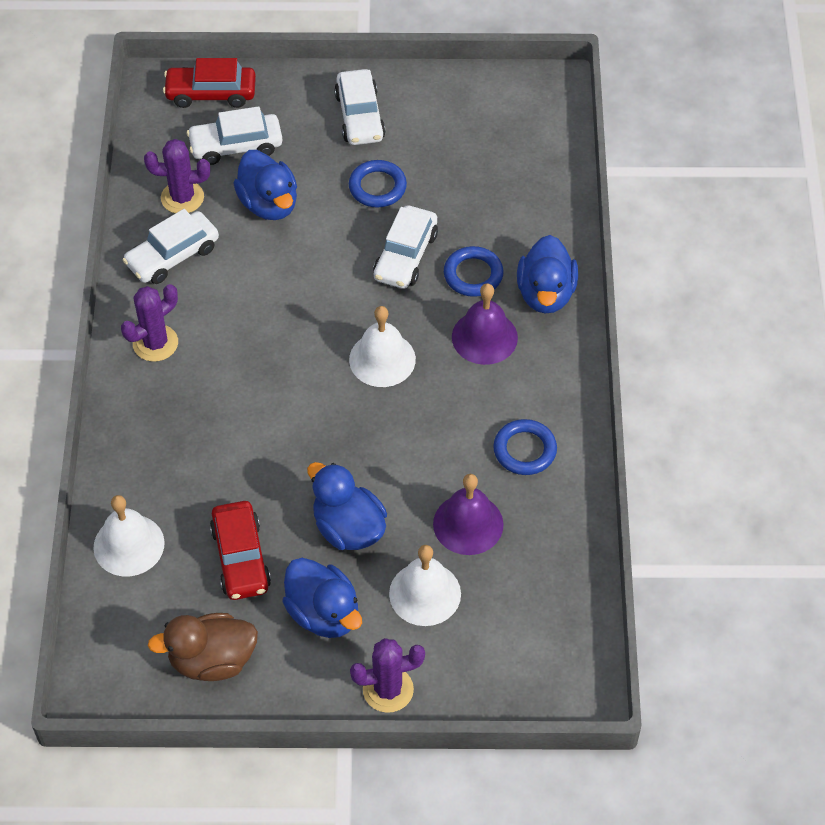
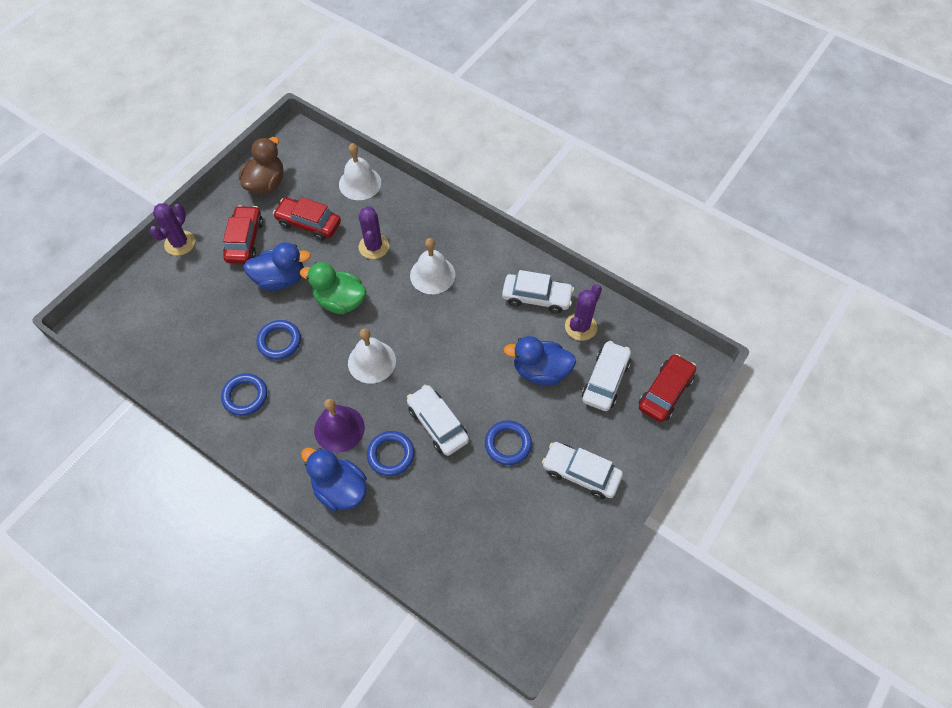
camera: 125 degrees right, 5 degrees up
(155, 343) = (478, 257): purple cactus -> purple cactus (374, 247)
(172, 256) = (536, 297): white car -> white car turned 105 degrees clockwise
(324, 613) = (245, 240): blue duck -> red car
(329, 442) = (340, 301): none -> green duck
(425, 593) = (211, 290): white bell -> white bell (432, 275)
(432, 466) = (279, 341): none -> blue ring
(468, 524) = (229, 336): purple bell -> none

